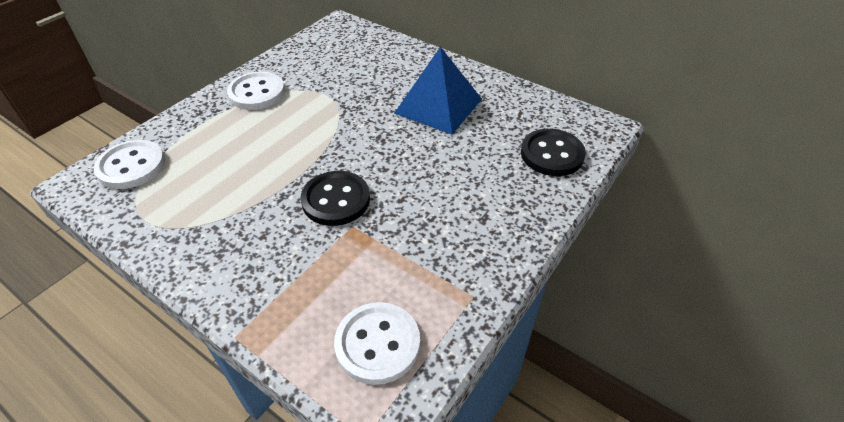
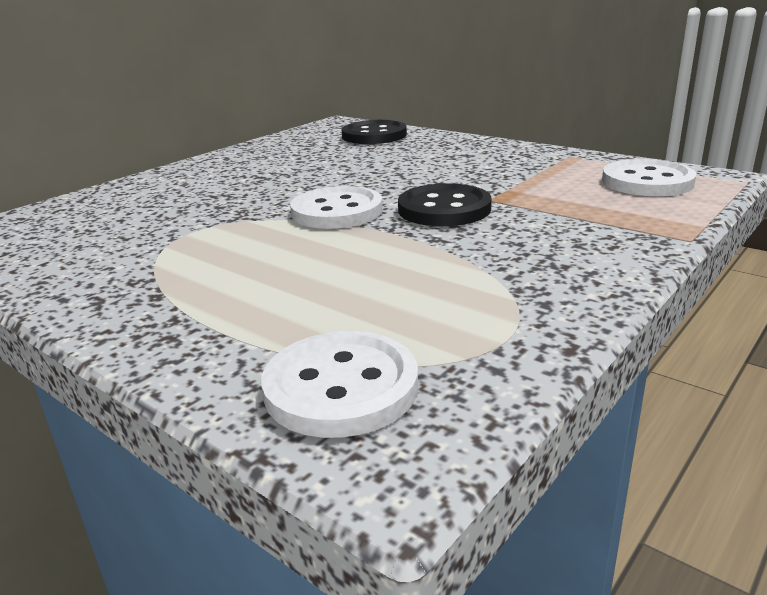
camera: 85 degrees left, 20 degrees down
(257, 93) = (142, 284): white button -> white button (337, 211)
(438, 106) = (267, 172): blue pyramid -> none

